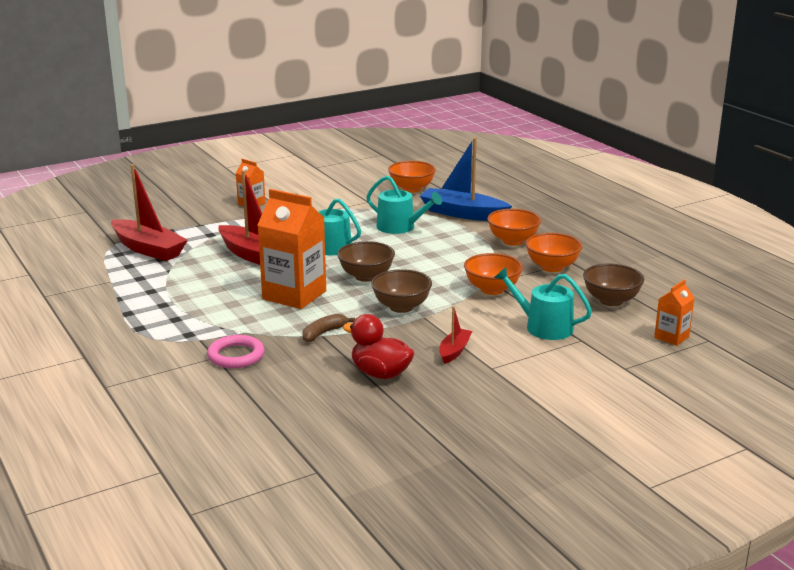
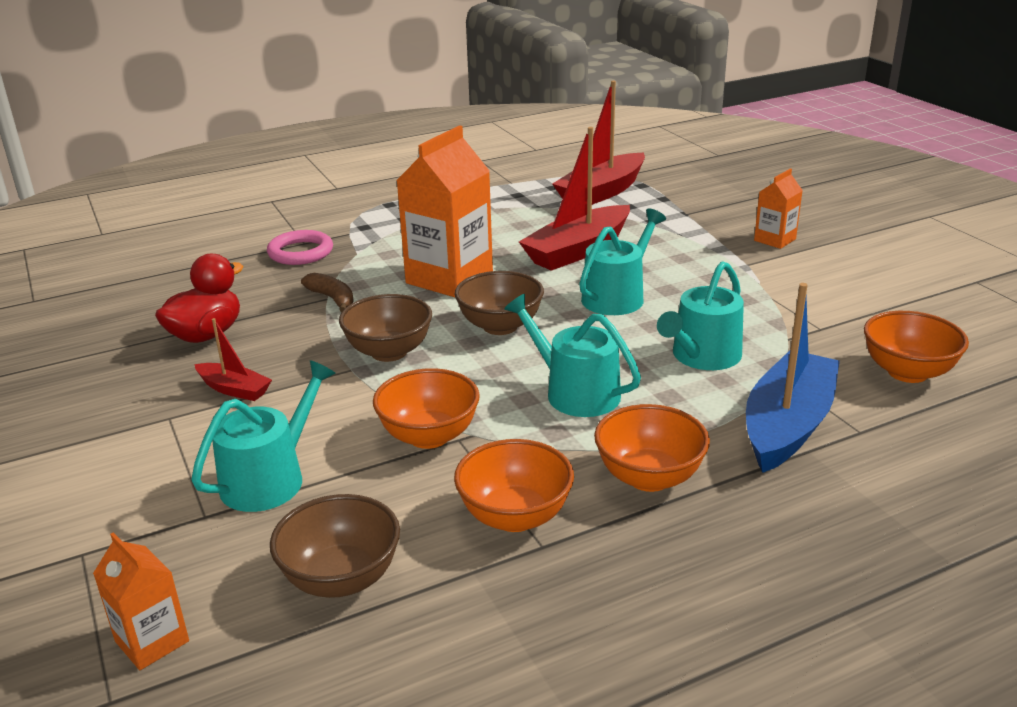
camera: 95 degrees right, 5 degrees up
(441, 256) = (575, 392): none -> turquoise watering can

